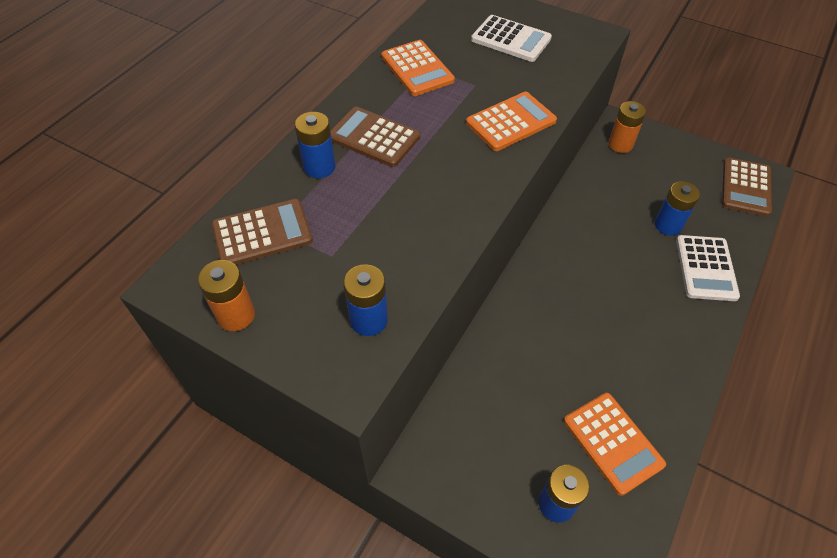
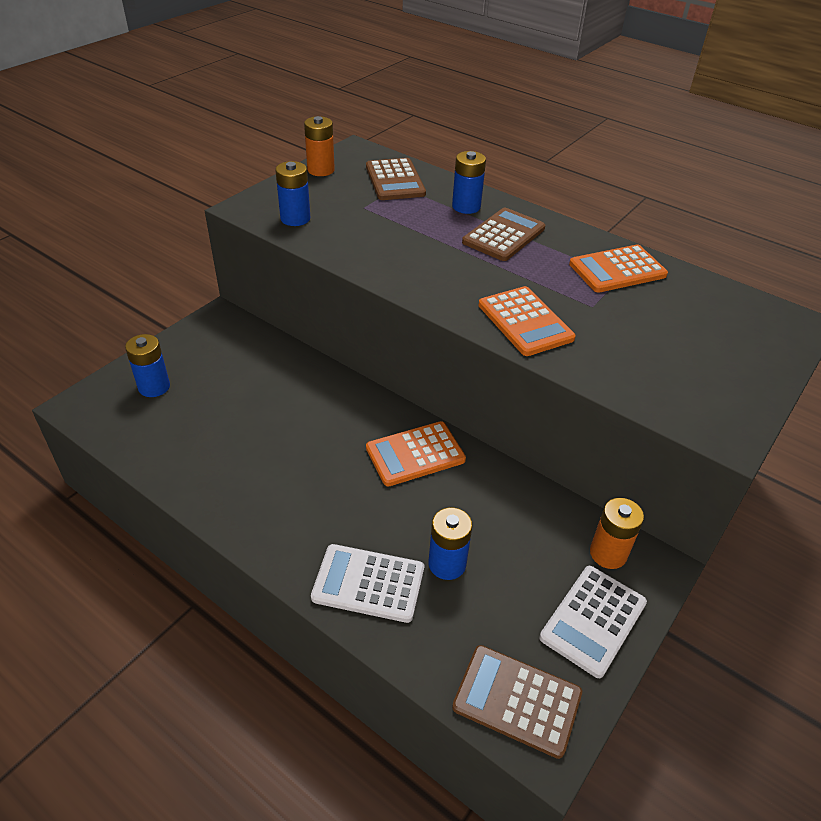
camera: 95 degrees right, 10 degrees down
(511, 39) = (692, 347): white calculator -> white calculator (593, 620)
(613, 442) = (187, 434): orange calculator -> orange calculator (415, 454)

